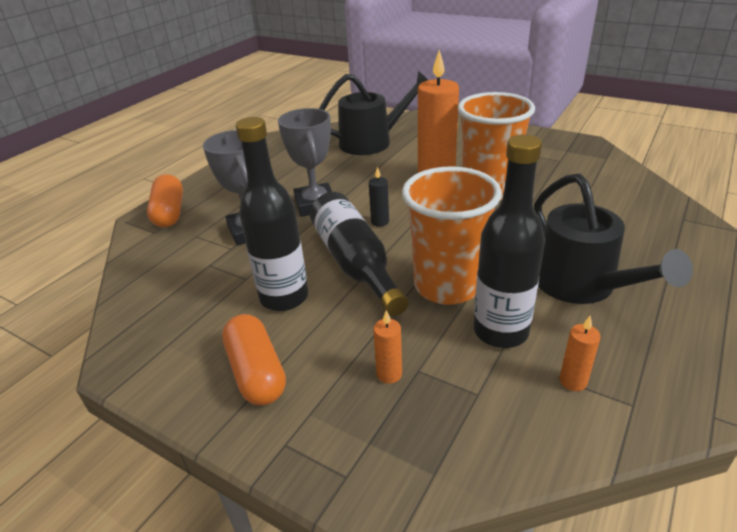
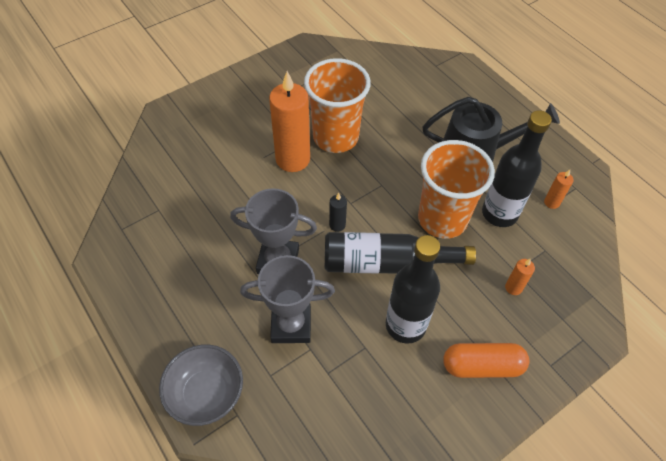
camera: 70 degrees left, 20 degrees up
(169, 212) = (206, 393): orange capsule -> grey bowl
(372, 142) = (187, 174): black watering can -> none

